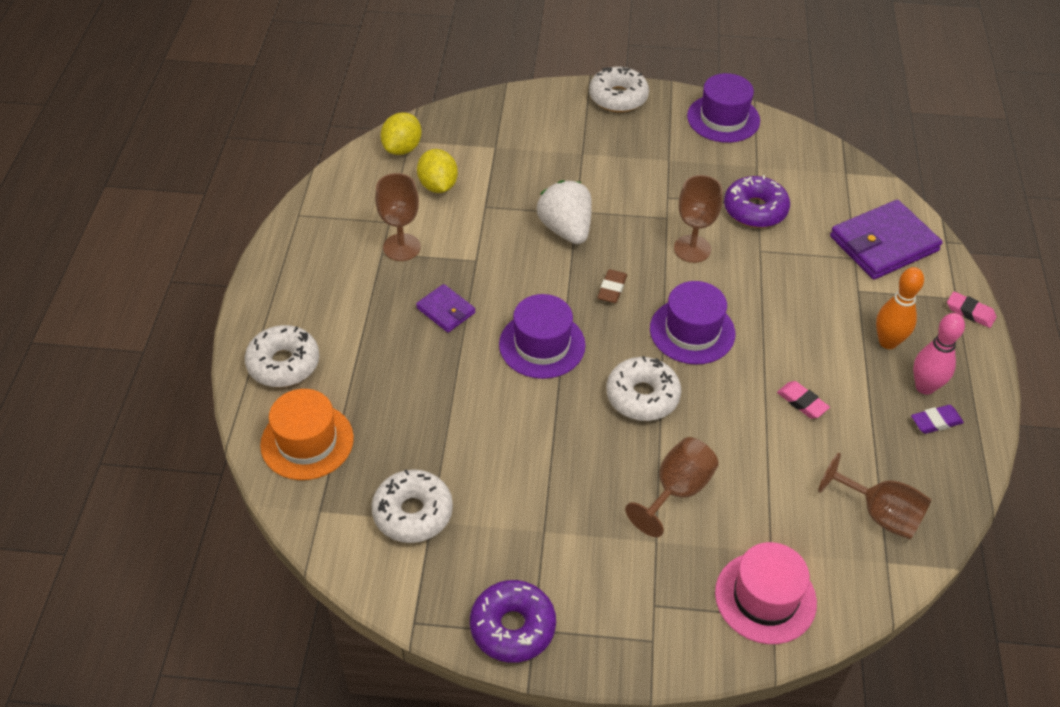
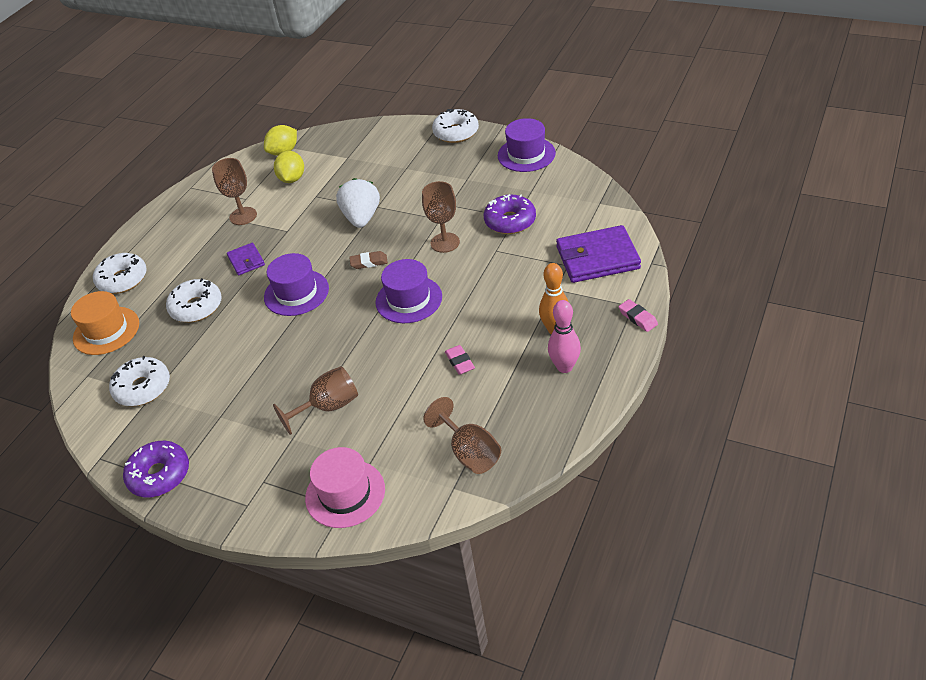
camera: 25 degrees right, 5 degrees down
(612, 289) = (369, 262): brown eraser -> brown eraser turned 45 degrees clockwise
(642, 396) = (344, 338): white donut -> white donut (196, 307)
(936, 422) = (557, 394): purple eraser -> none

